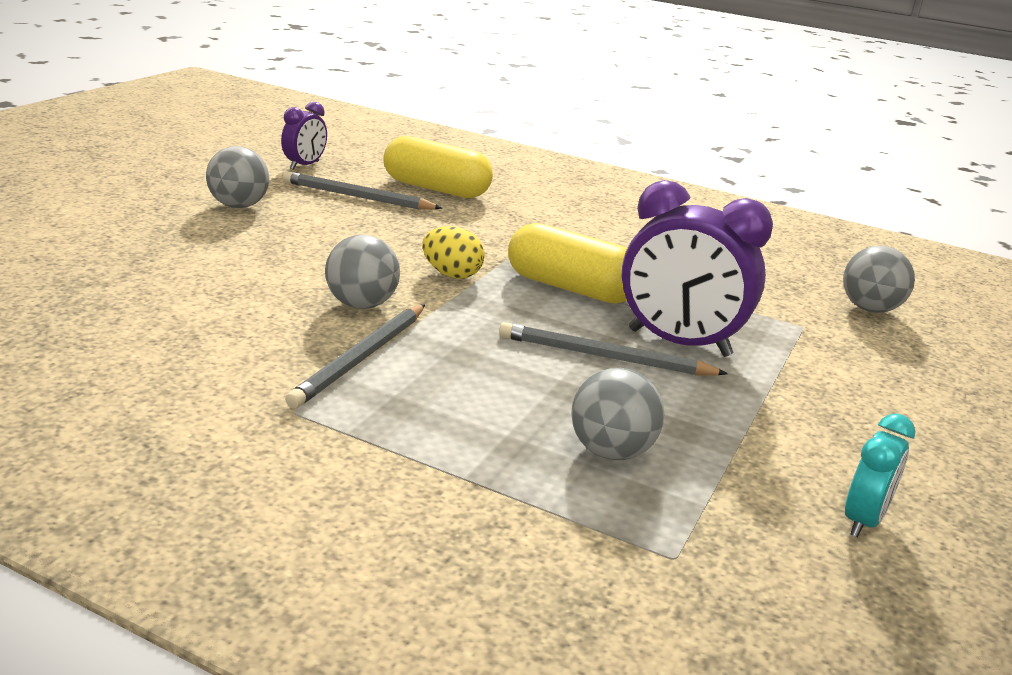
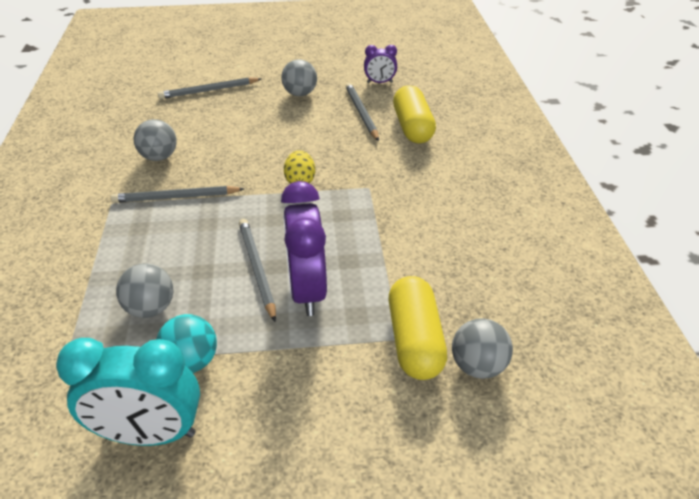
camera: 60 degrees right, 15 degrees up
(95, 248) = (209, 91): none -> grey pencil
(362, 305) = (231, 173): grey ball -> grey ball (159, 157)
(571, 288) = (334, 224): yellow capsule -> yellow capsule (414, 340)
(748, 453) = (191, 361): none -> turquoise ball
(863, 520) = (150, 434): turquoise clock -> turquoise clock, size x1.90

